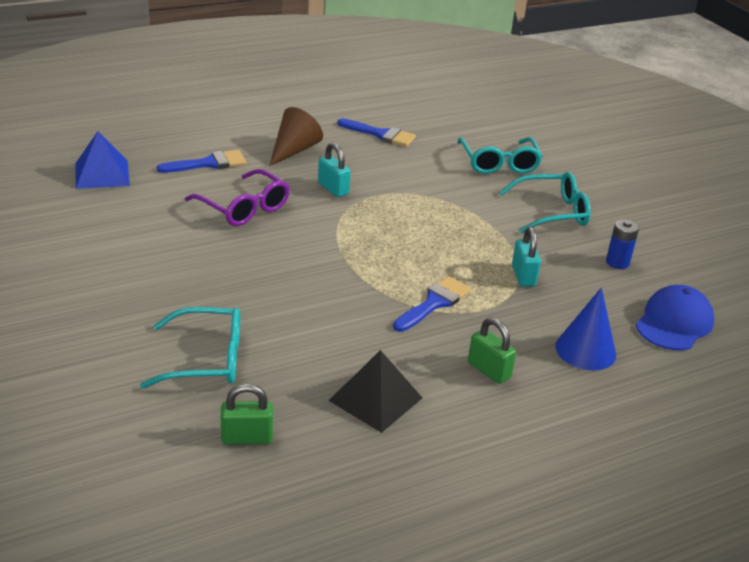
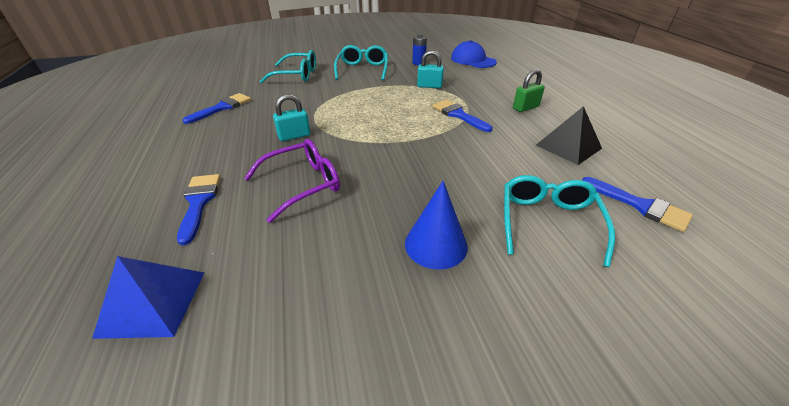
camera: 75 degrees left, 5 degrees up
(247, 438) = (640, 206): green padlock -> blue brush
(294, 150) = (214, 148): brown cone -> none
(585, 350) = (500, 81): blue cone -> blue cone (436, 244)

